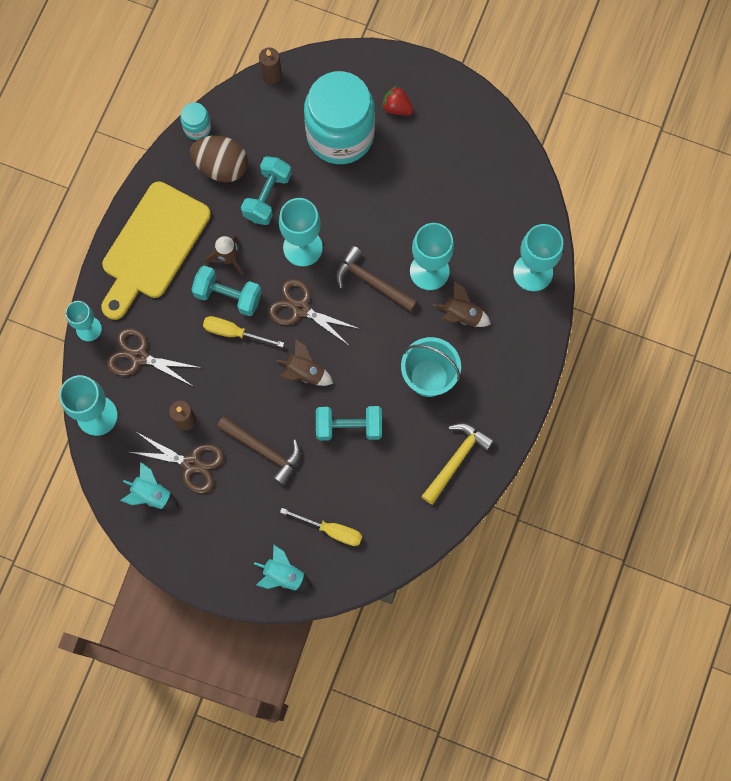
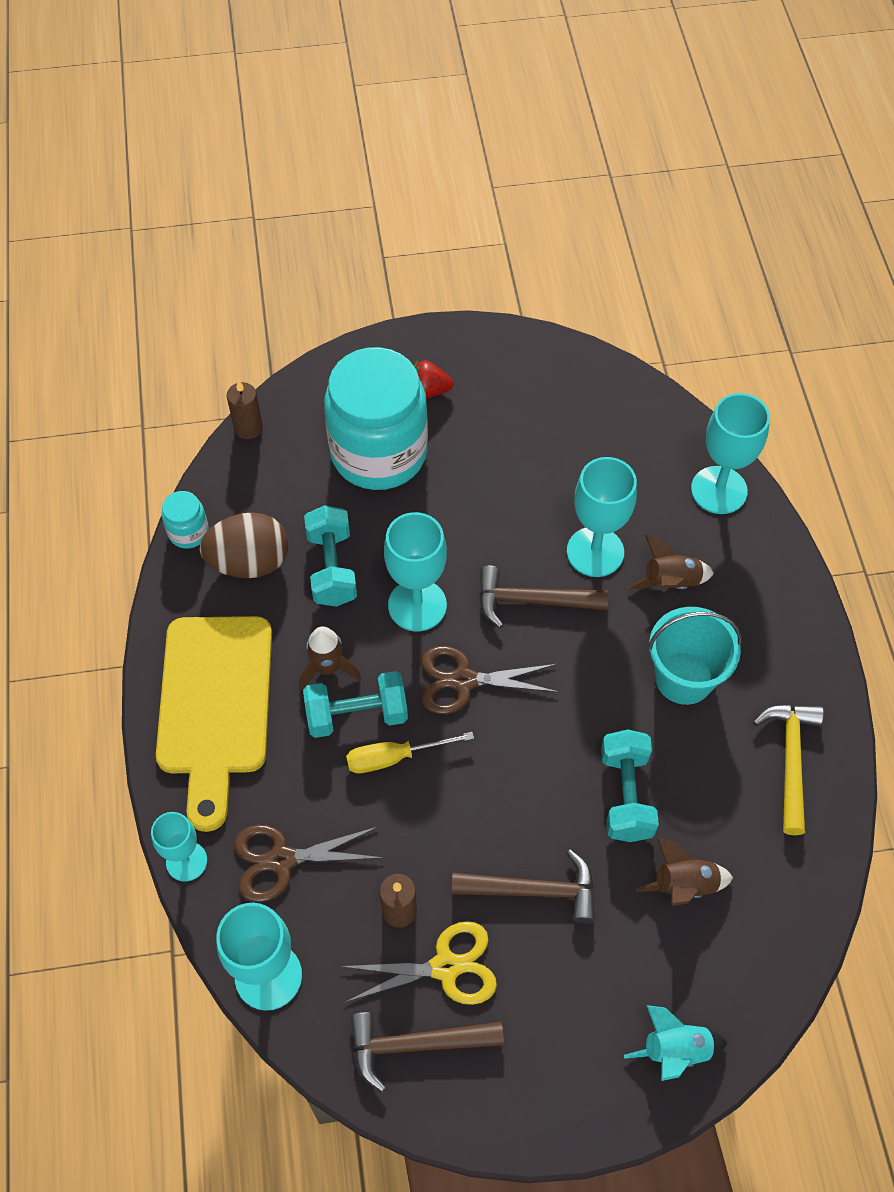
camera: 30 degrees left, 15 degrees down
(152, 495) = (416, 1045): turquoise rocket -> brown hammer
(191, 464) = (445, 967): brown scissors -> yellow scissors
(305, 372) = (522, 757): brown rocket -> brown rocket (684, 885)
(331, 530) = (696, 947): yellow screwdriver -> none
(349, 427) = (626, 795): turquoise dumbbell -> turquoise dumbbell turned 60 degrees counterclockwise

